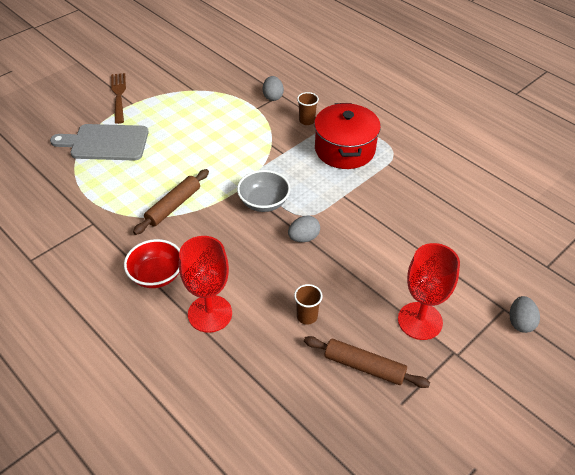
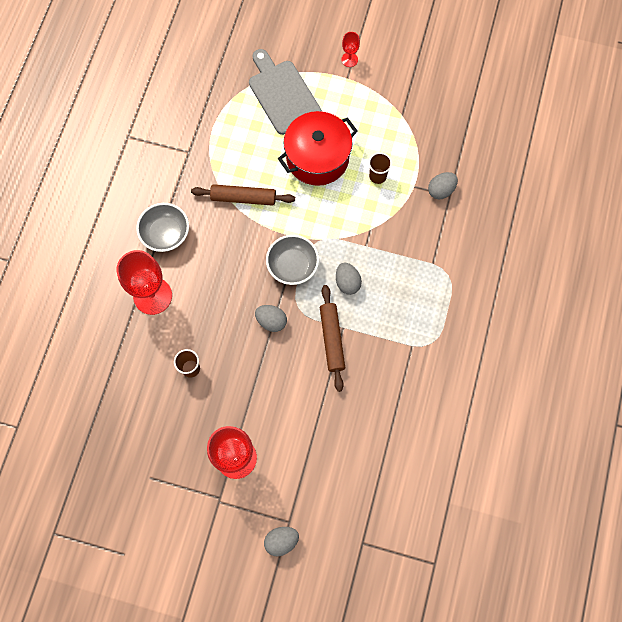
camera: 60 degrees right, 25 degrees up
(118, 96) = (349, 59): brown fork -> red goblet
(156, 275) = (166, 234): red bowl -> grey bowl
(306, 176) = (347, 282): none -> grey egg
(307, 121) = (425, 241): brown cup -> brown cup (377, 176)
(345, 149) = (406, 297): red pot -> red pot (317, 158)
(364, 366) = (168, 435): brown rolling pin -> brown rolling pin (332, 339)

